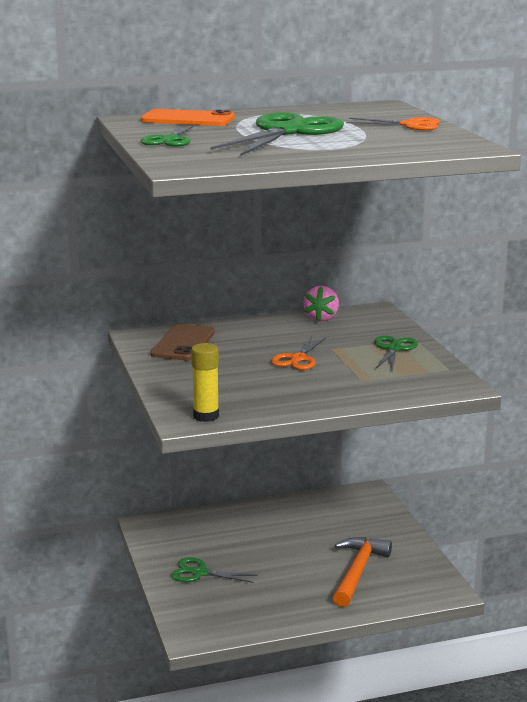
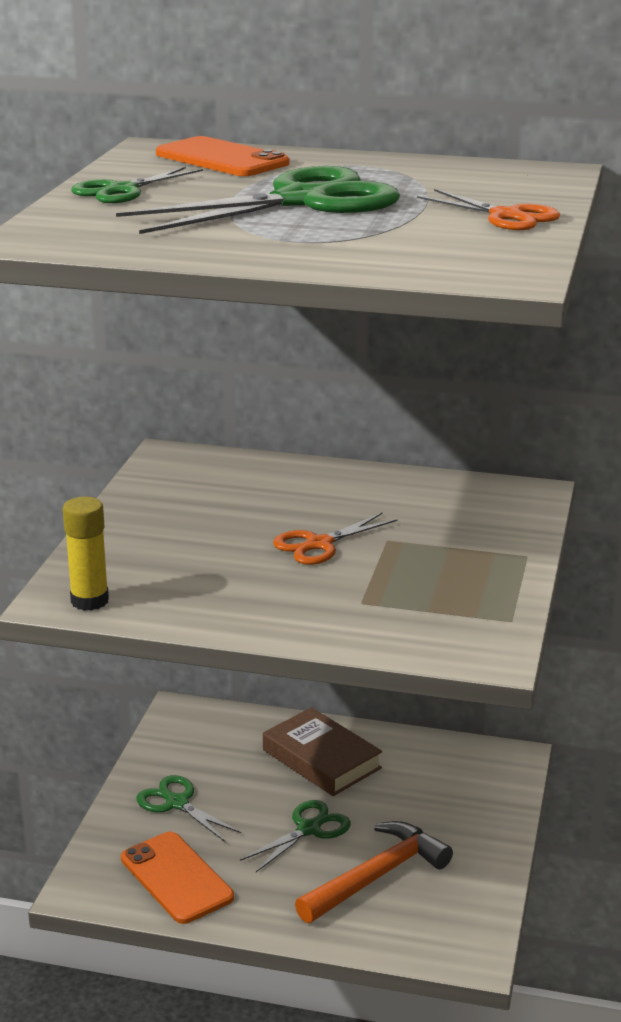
camera: 30 degrees right, 5 degrees up
(183, 343) = (206, 481): brown phone -> none
(243, 610) = (176, 878): none -> orange phone
(262, 524) = (321, 759): none -> brown book
(321, 318) = (436, 486): pink strawberry -> none
(394, 349) = (473, 564): green scissors -> green scissors (308, 829)

